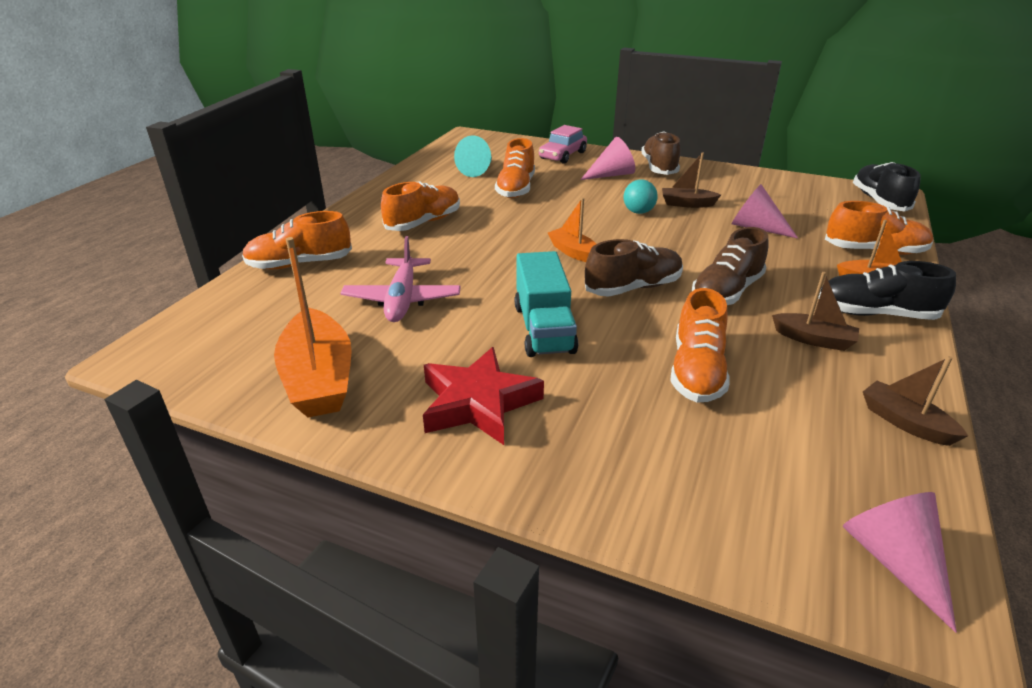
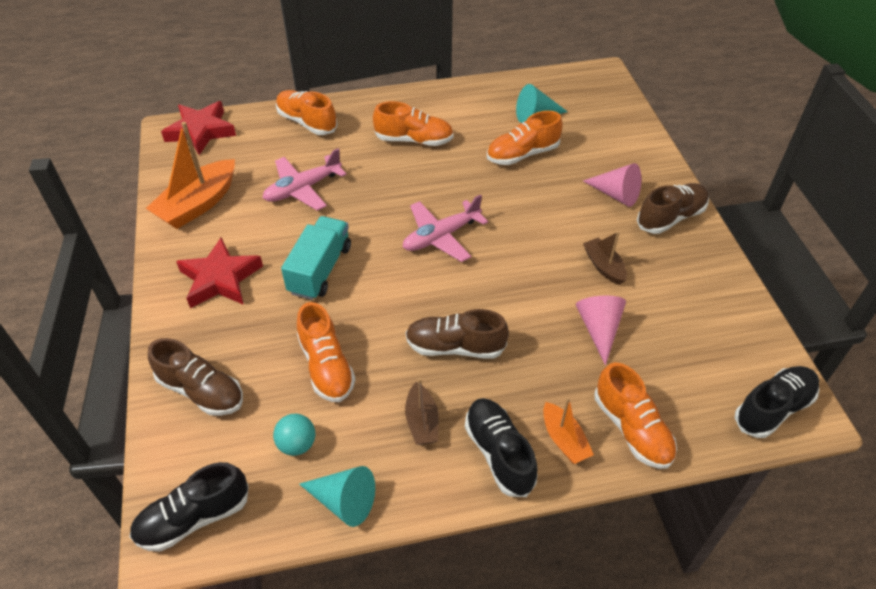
camera: 55 degrees right, 15 degrees up
(186, 334) = (201, 131): none -> red star
(544, 329) = (320, 269): turquoise truck -> turquoise truck turned 150 degrees clockwise
(562, 155) = (625, 147): pink car -> none
(574, 252) = (441, 236): orange boat -> pink plane
(633, 288) = (414, 291): brown shoe -> brown shoe (201, 391)
(638, 212) = (553, 242): turquoise ball -> turquoise ball (297, 444)
(696, 371) = (326, 366): orange shoe -> orange shoe turned 90 degrees counterclockwise
(893, 560) = (194, 518): pink cone -> black shoe
(905, 422) = (344, 501): brown boat -> turquoise cone

